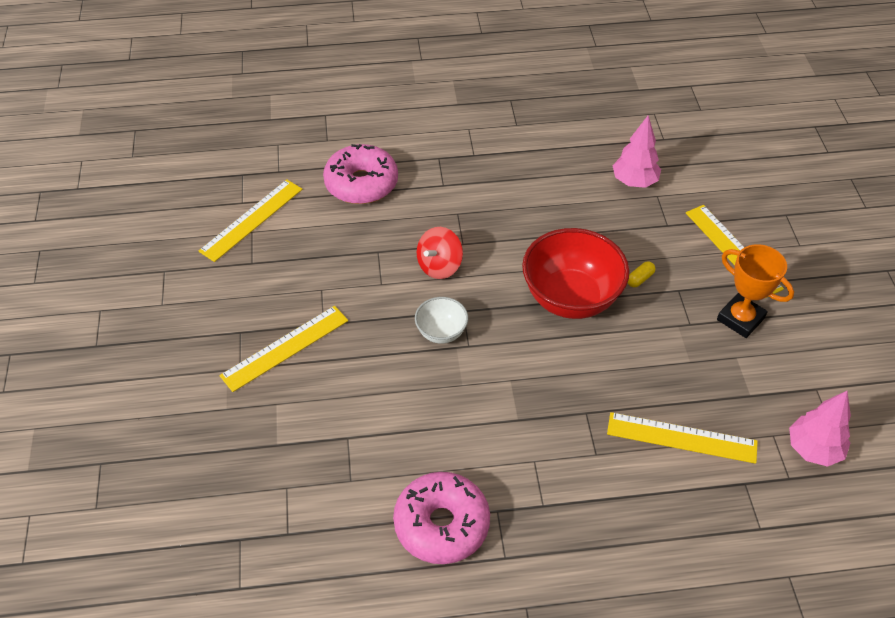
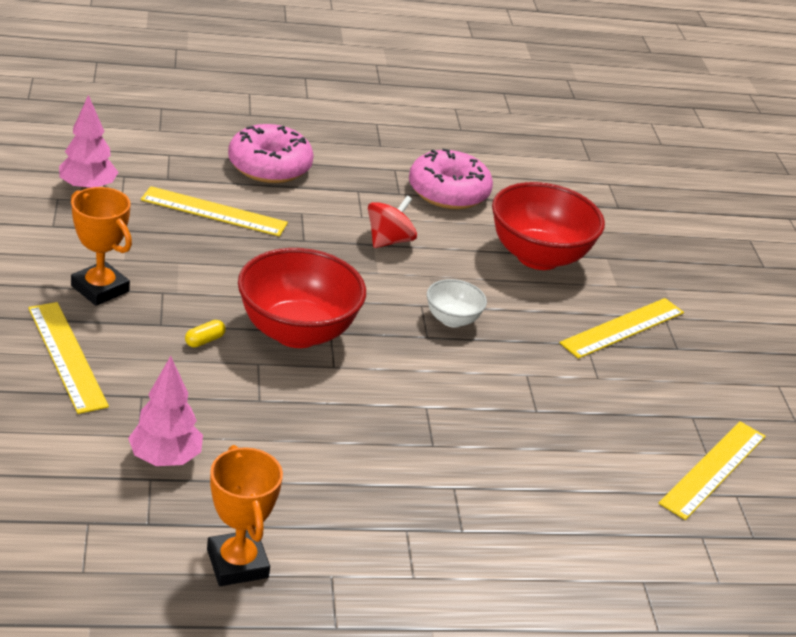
camera: 175 degrees right, 15 degrees down
(351, 431) = (537, 257): none -> red bowl
(361, 183) = (574, 502): pink donut -> pink donut (269, 166)
(439, 266) = (456, 384): red spinning top -> red spinning top (389, 241)
(571, 125) = (237, 563): none -> orange trophy

